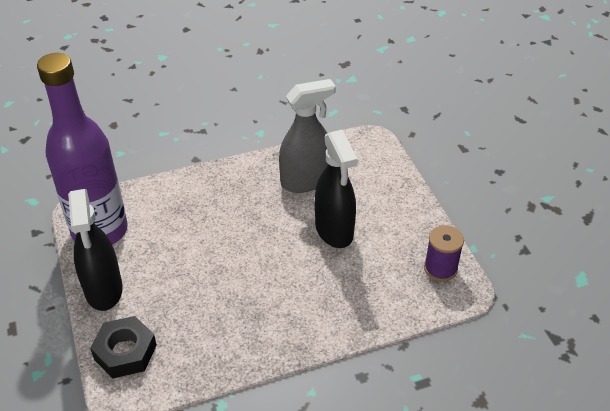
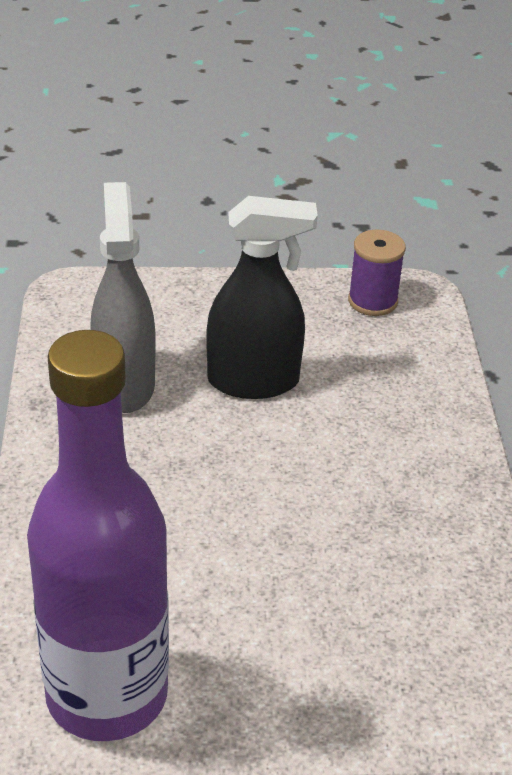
camera: 75 degrees left, 5 degrees down
(104, 290) = (271, 709): black spray bottle -> none
(125, 352) = (429, 696): black nut -> none

